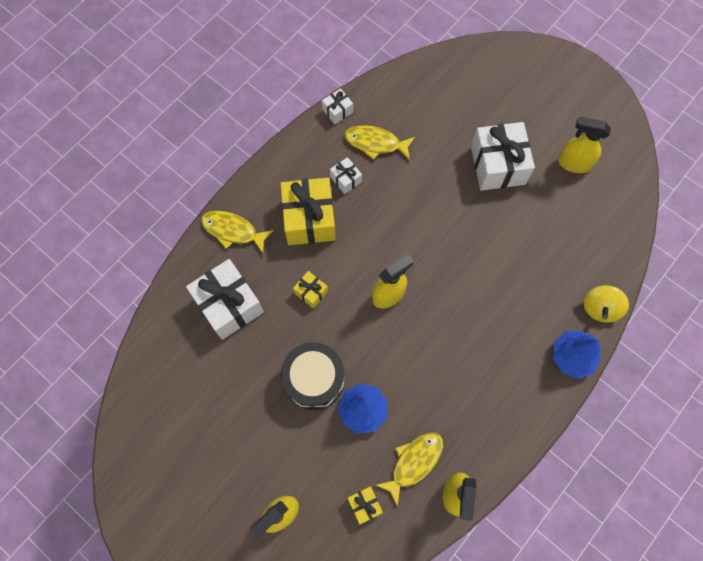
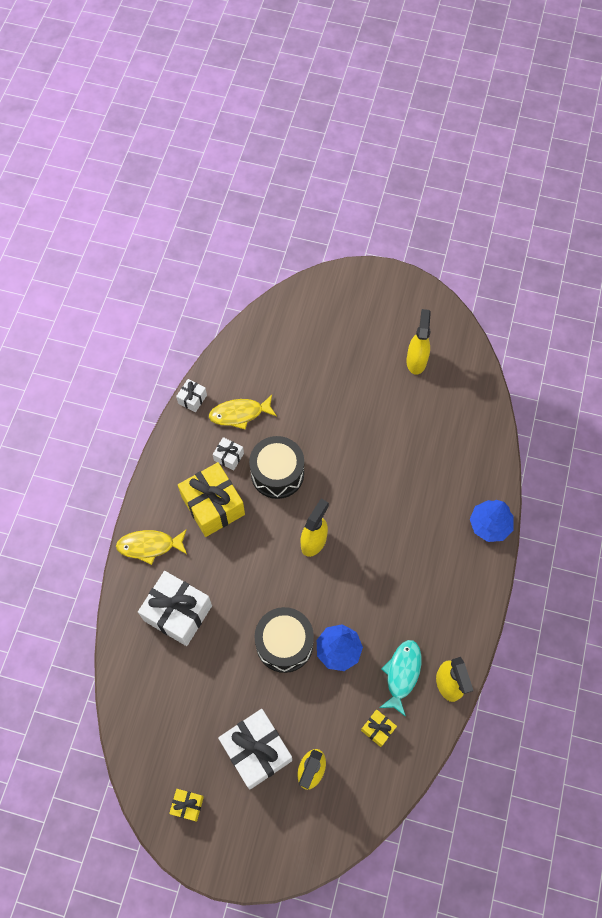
camera: 25 degrees left, 5 degrees down
(311, 292) = (245, 569): yellow gift -> yellow gift (187, 805)
(384, 215) = (277, 473): none -> black drum
(414, 462) = (402, 674): yellow fish -> turquoise fish
(497, 165) = (354, 389): white gift -> white gift (256, 751)
(573, 163) = (416, 361): yellow spray bottle -> yellow spray bottle turned 105 degrees clockwise
(600, 308) = (493, 474): yellow spinning top -> none

